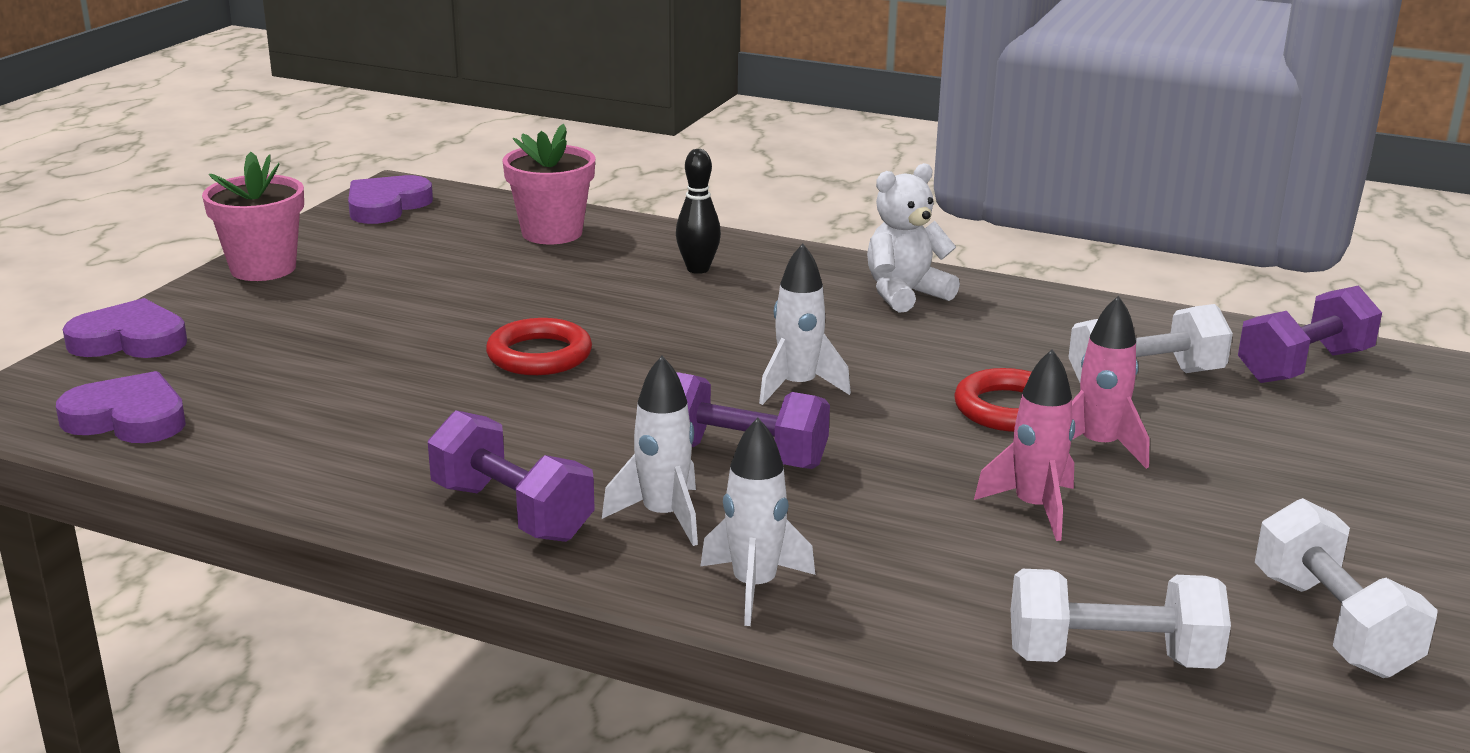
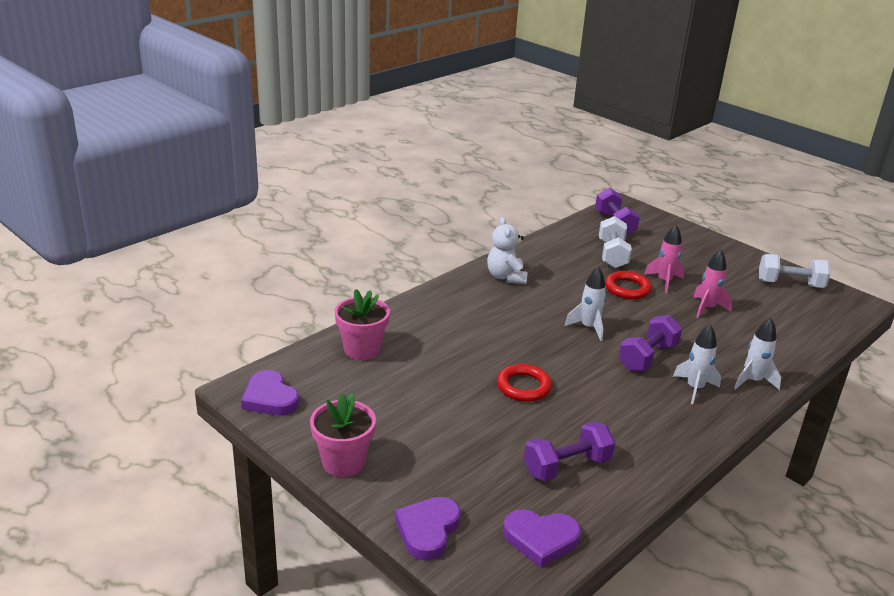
camera: 70 degrees left, 5 degrees up
(128, 418) = (541, 539): purple heart -> purple heart turned 120 degrees counterclockwise
(512, 512) = (682, 426): purple dumbbell -> purple dumbbell (567, 466)
(698, 269) = (443, 319): black bowling pin -> none
(1111, 658) = (806, 326): white dumbbell -> none

